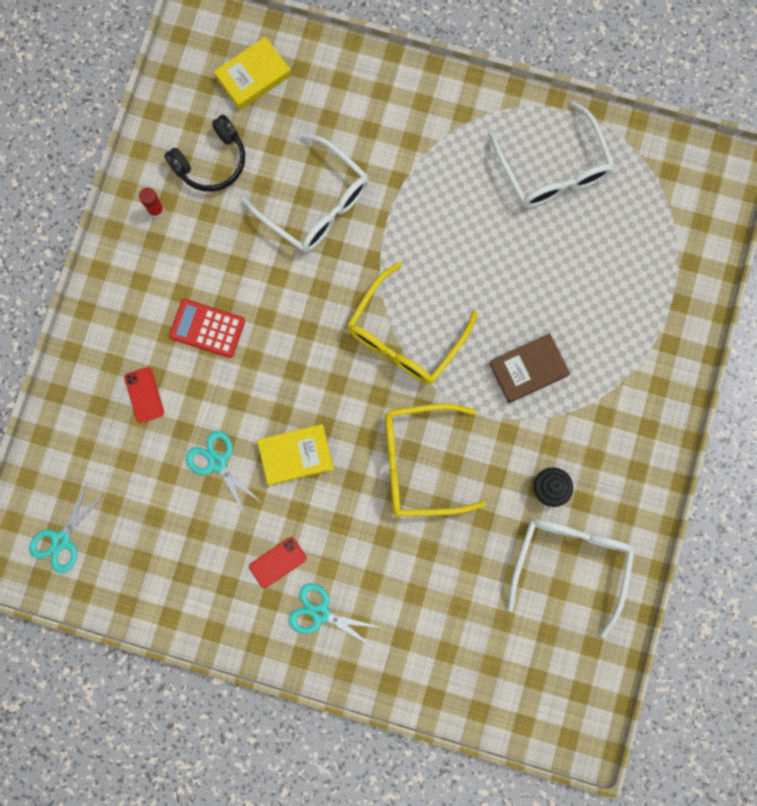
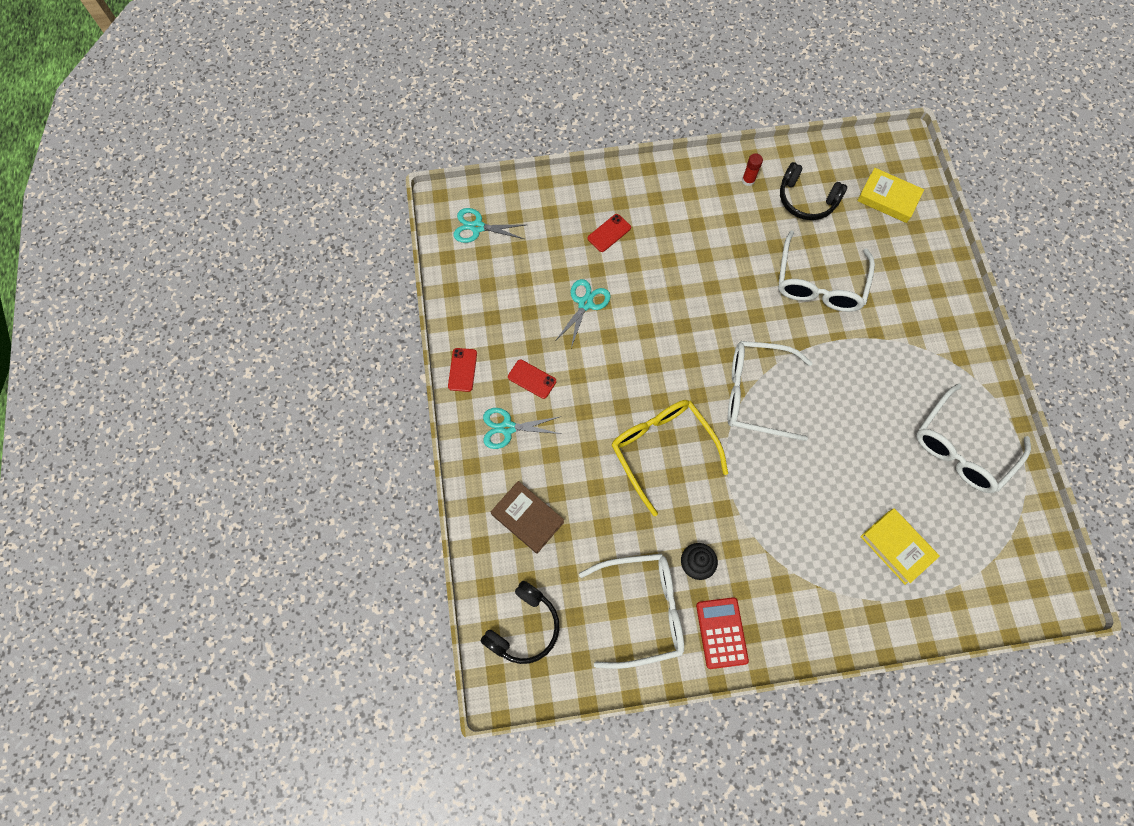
camera: 65 degrees right, 10 degrees down
(207, 328) = (681, 252): red calculator -> red calculator (721, 632)
(230, 633) = (462, 370): none -> red phone
(296, 455) = (620, 355): yellow book -> yellow book (897, 547)
(321, 613) = (507, 428): turquoise scissors -> turquoise scissors turned 90 degrees counterclockwise
(405, 336) = (756, 394): yellow glasses -> white glasses
(528, 369) = (784, 502): brown book -> brown book (527, 518)
(535, 689) = (524, 627): none -> black headphones

